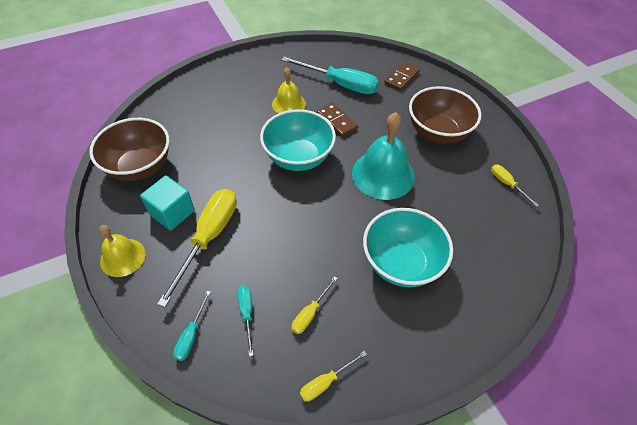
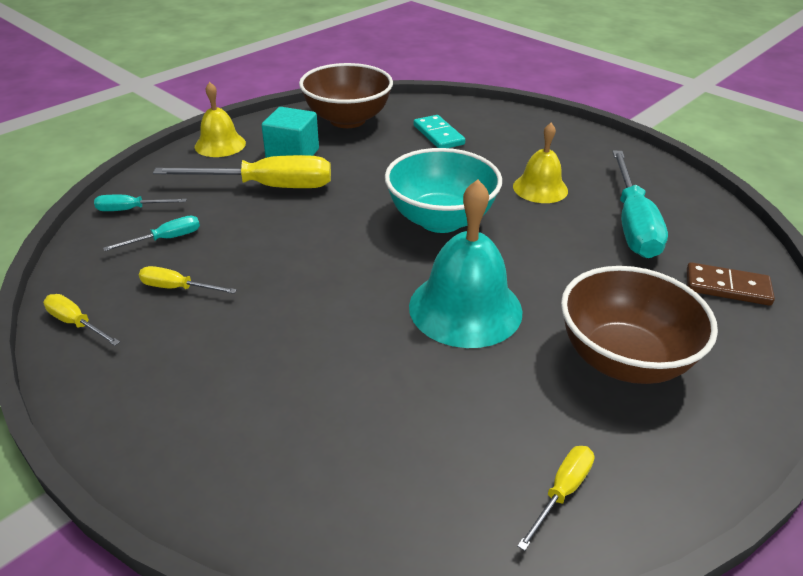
camera: 70 degrees right, 15 degrees down
(197, 126) = (438, 135): none -> turquoise domino
(336, 121) = (544, 237): brown domino -> none
(401, 263) = (291, 362): turquoise bowl -> none

